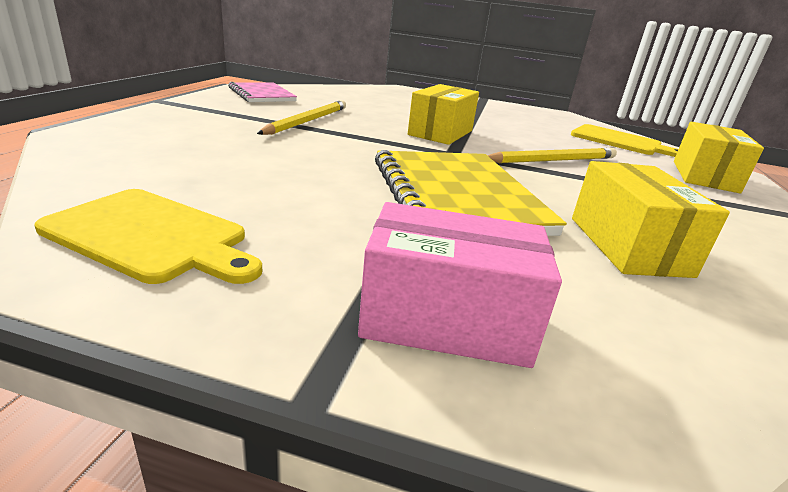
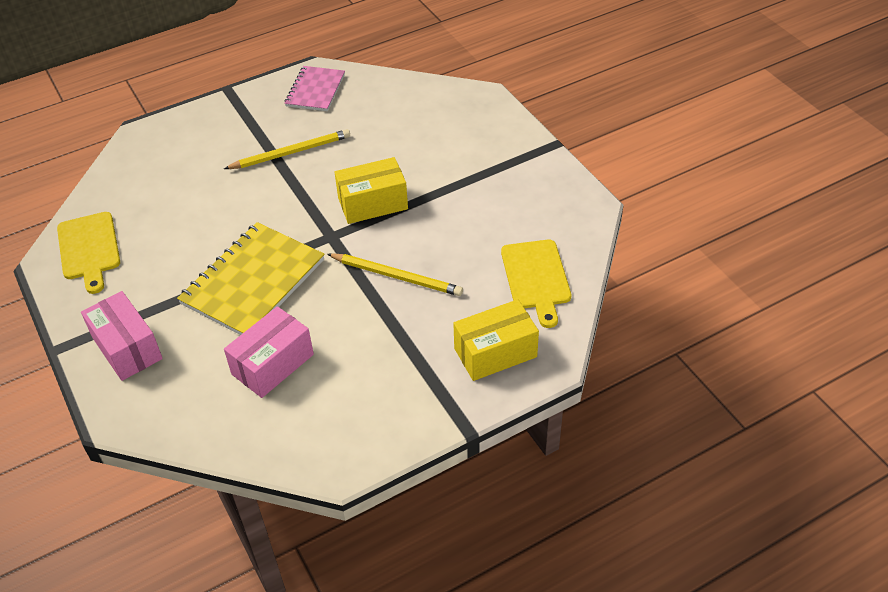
camera: 50 degrees right, 20 degrees up
(628, 245) = (273, 364): yellow box -> pink box

